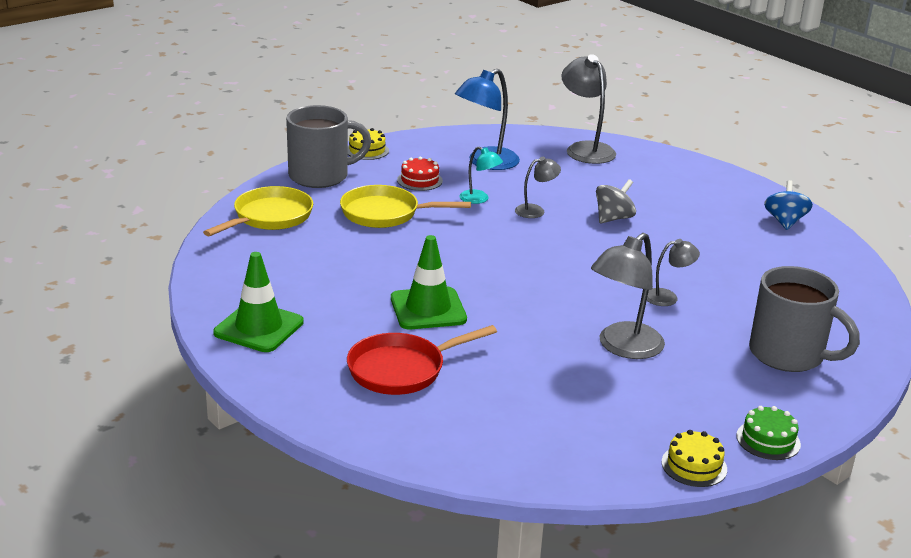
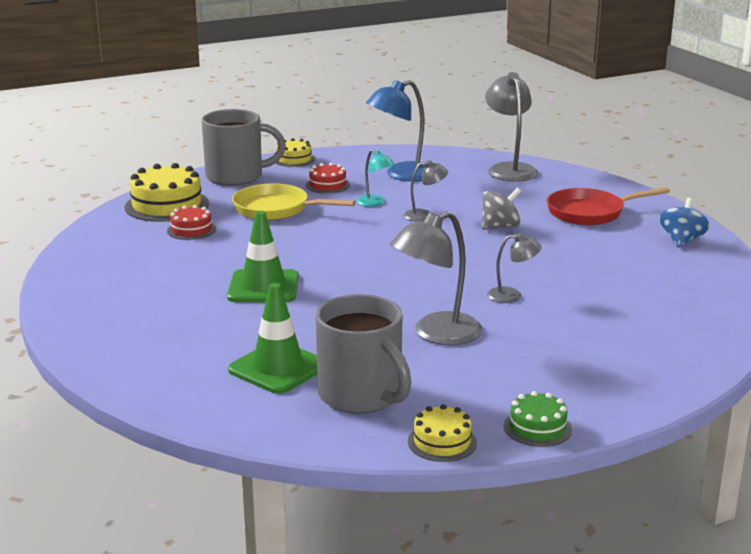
camera: 15 degrees right, 5 degrees down
(259, 327) = (95, 289): green traffic cone -> green traffic cone (278, 368)
(269, 217) = (167, 205): yellow pan -> yellow cake
(314, 246) = (191, 230): none -> red cake
(402, 369) = (203, 333): red pan -> red pan (590, 212)
(788, 355) = (610, 355): grey mug -> grey mug (361, 396)

